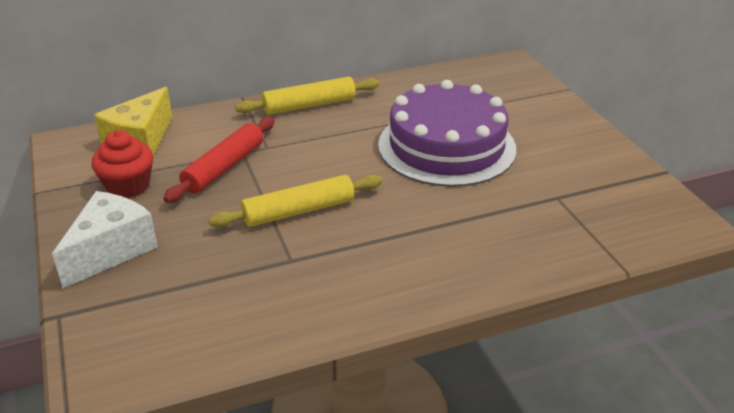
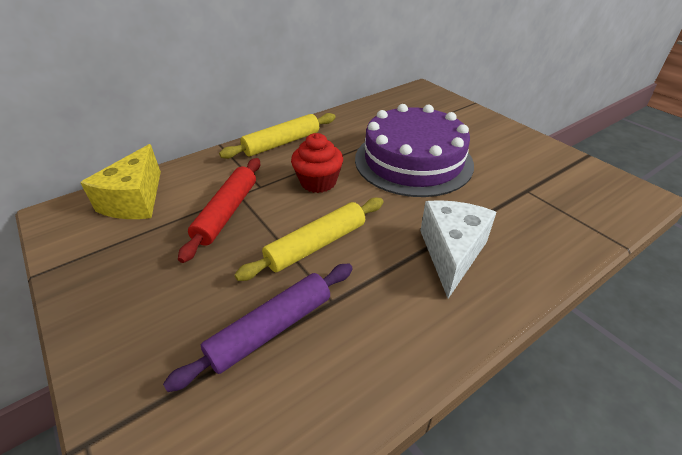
camera: 15 degrees left, 5 degrees up
(111, 250) = (133, 332): white cheese -> white cheese (451, 253)
(128, 186) = (134, 250): red cupcake -> red cupcake (318, 182)
(227, 270) = (271, 329): none -> purple rolling pin

